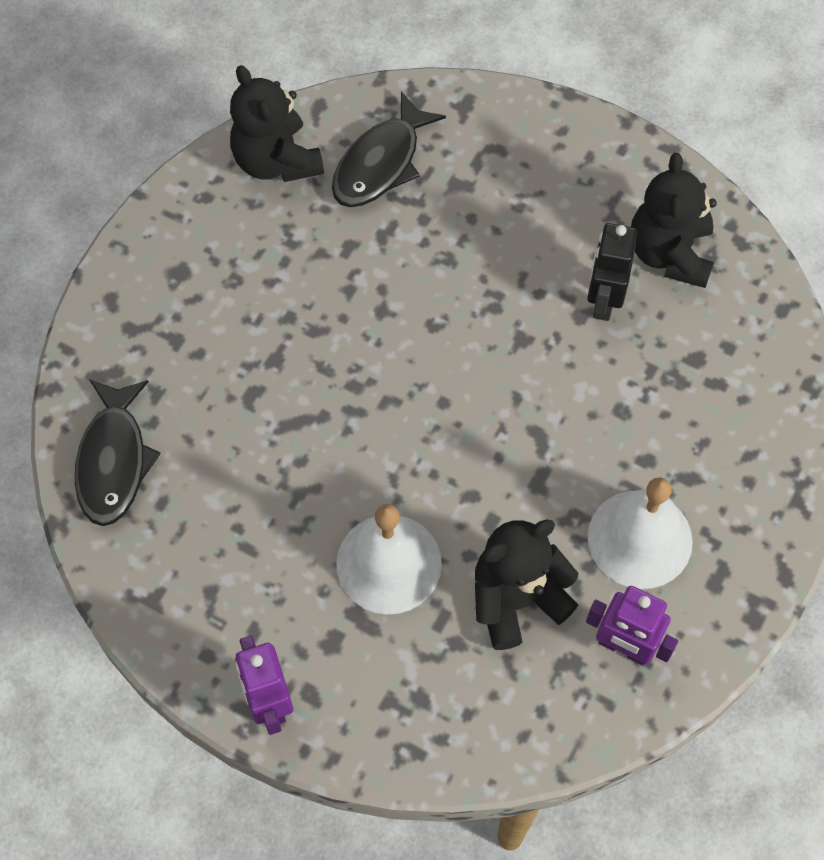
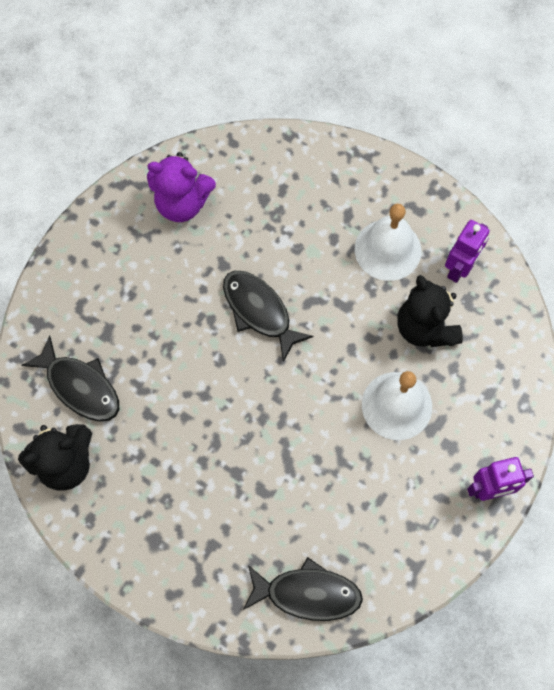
camera: 85 degrees left, 5 degrees up
(514, 368) = (259, 311): none -> black fish
(603, 300) = (213, 249): black robot -> none
(669, 253) = (182, 203): black teddy bear -> purple teddy bear

